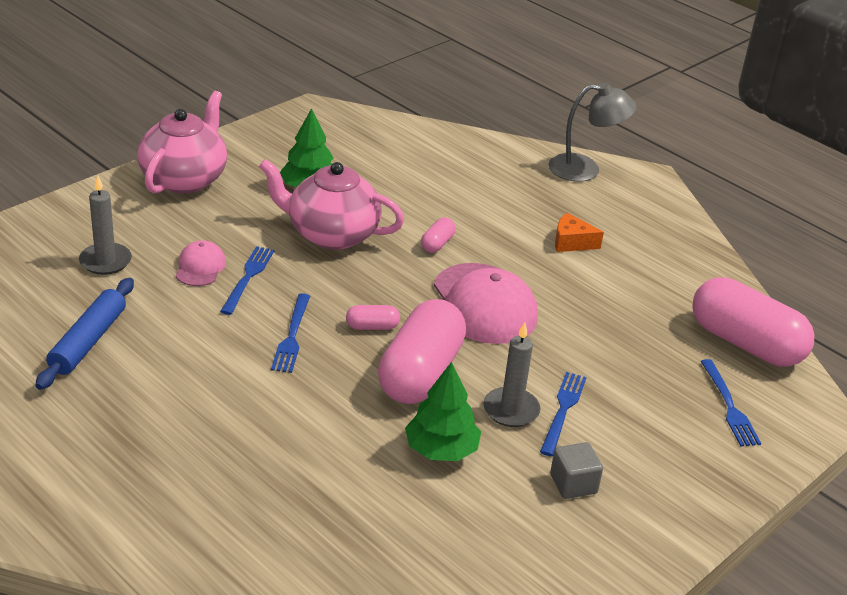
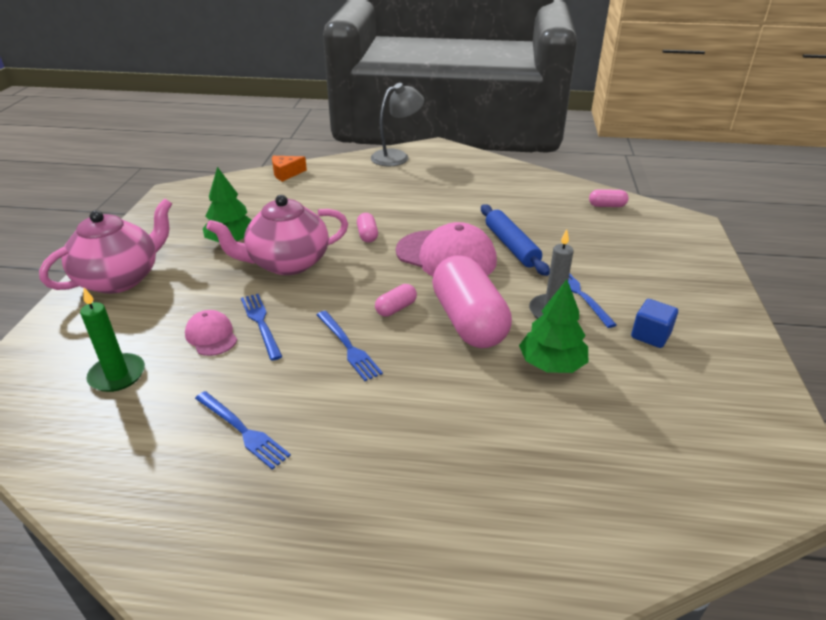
camera: 35 degrees left, 0 degrees up
(88, 341) = (177, 452): blue rolling pin -> blue rolling pin (511, 246)
(105, 261) = (117, 375): grey candle -> green candle
(184, 179) = (120, 279): pink teapot -> pink teapot turned 60 degrees clockwise
(571, 242) = (445, 197): orange cheese -> orange cheese (286, 174)
(573, 484) = (650, 335): grey cube -> blue cube
(729, 406) = (650, 242): blue fork -> blue fork (242, 431)
(745, 343) = (607, 206): pink capsule -> pink capsule, size x0.42

